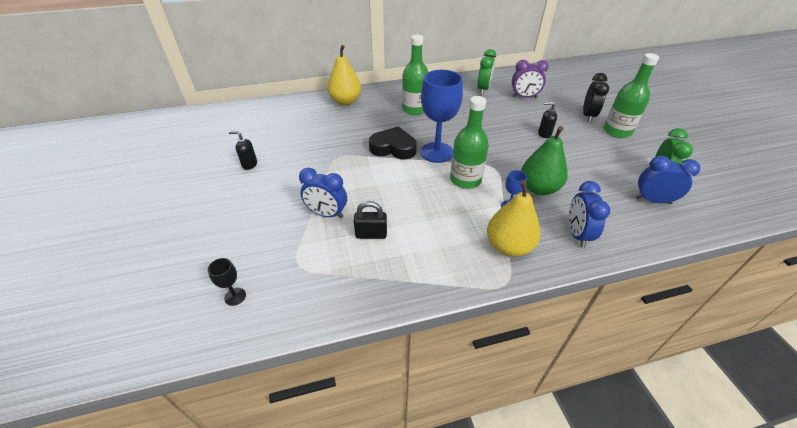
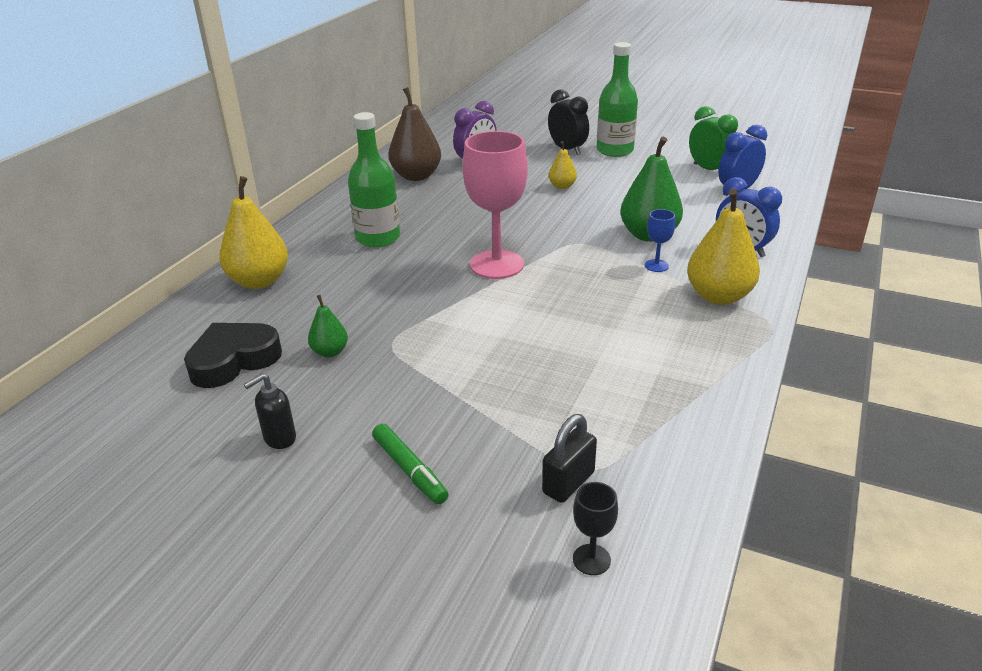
camera: 50 degrees left, 10 degrees down
(256, 208) = (409, 470): none -> green marker
(315, 145) = (330, 352): none -> green pear
(327, 214) = (509, 403): blue clock -> none
(371, 234) = (595, 382): black padlock -> black padlock (568, 483)
(393, 148) = (440, 291): black heart -> black heart (233, 360)
(436, 152) = (497, 264): blue goblet -> pink goblet
(465, 180) = (576, 270): green bottle -> none
(483, 89) = (416, 176): green clock -> brown pear
(544, 134) = (562, 186): black soap dispenser -> yellow pear

